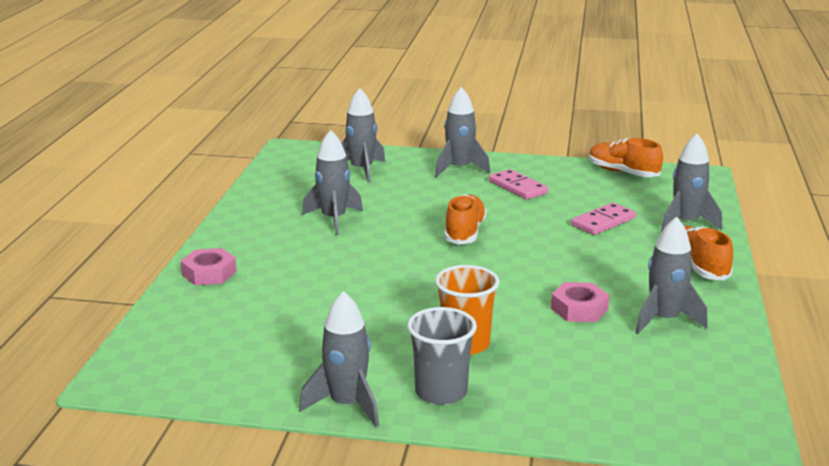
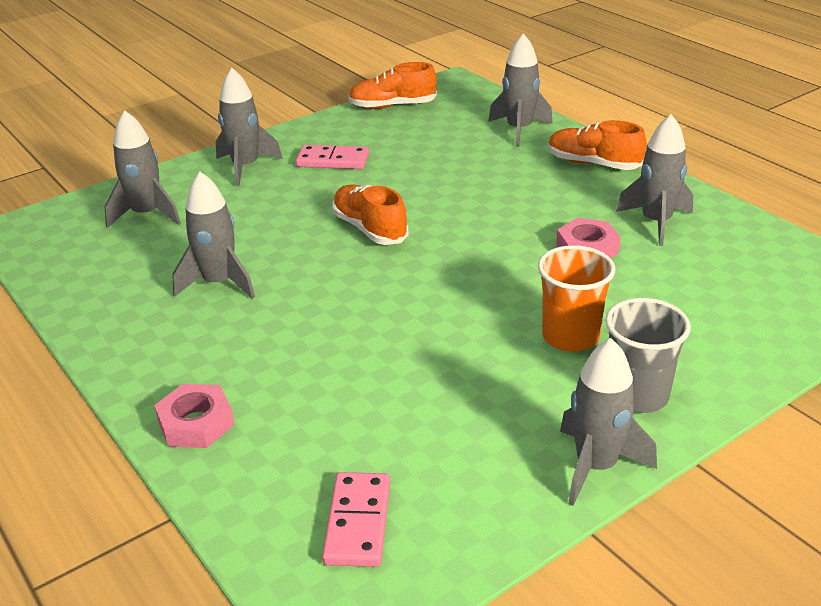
camera: 45 degrees left, 10 degrees up
(603, 222) = (460, 159): pink domino -> pink domino (357, 522)

